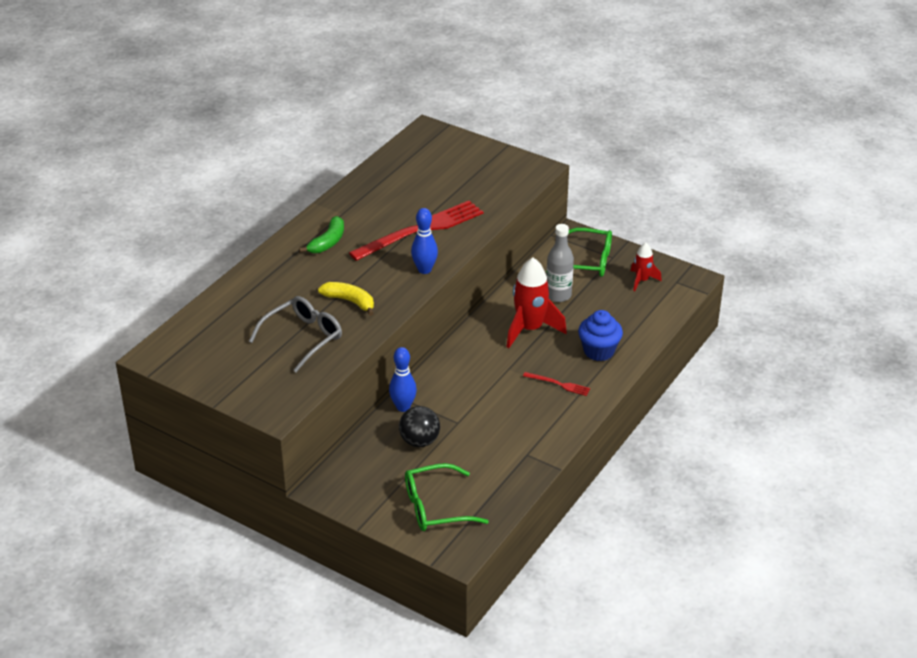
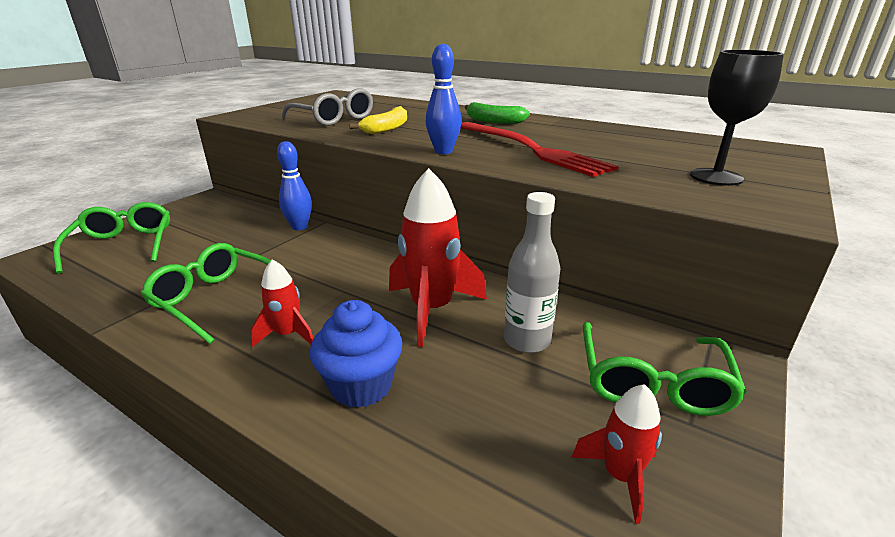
camera: 90 degrees right, 10 degrees down
(419, 441) = (237, 236): black ball -> none
(484, 171) = (716, 177): none -> black goblet
(521, 424) = (216, 299): none -> green glasses
(558, 384) = (288, 335): red fork -> red rocket

